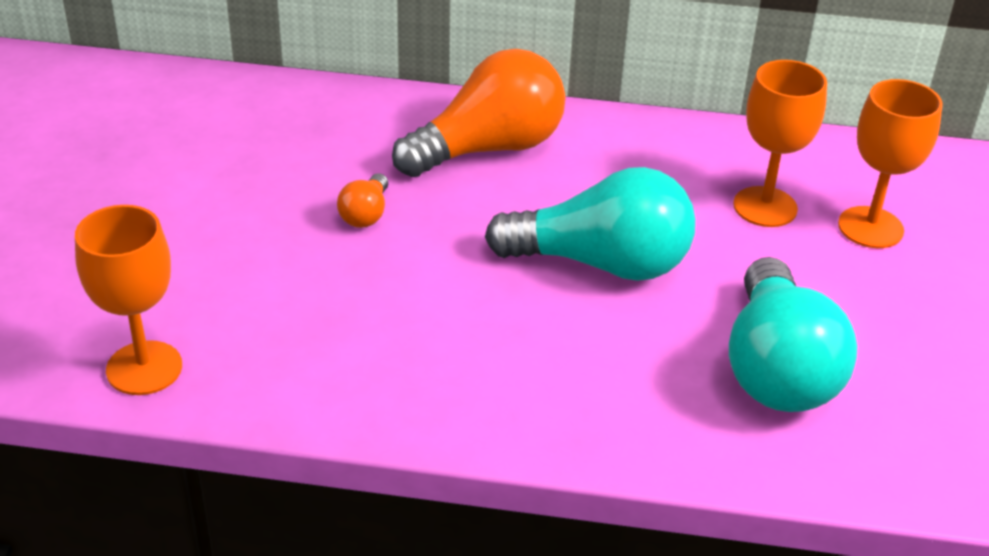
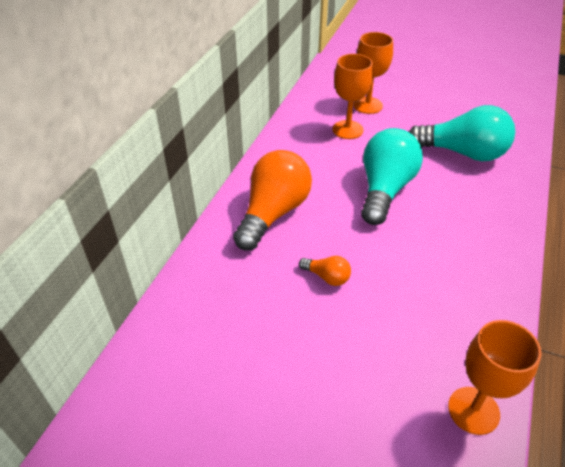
camera: 75 degrees left, 5 degrees up
(489, 149) = (273, 213): orange light bulb -> orange light bulb turned 45 degrees clockwise

